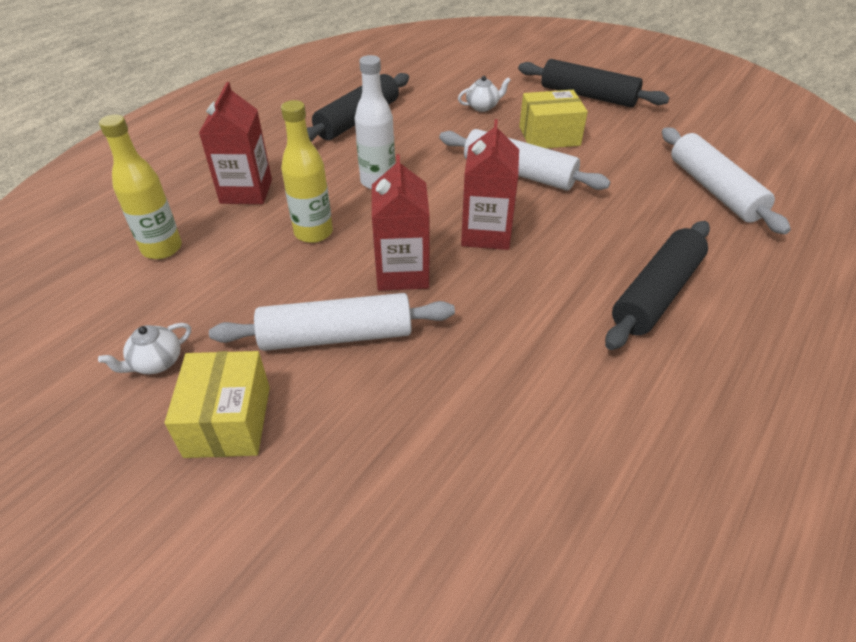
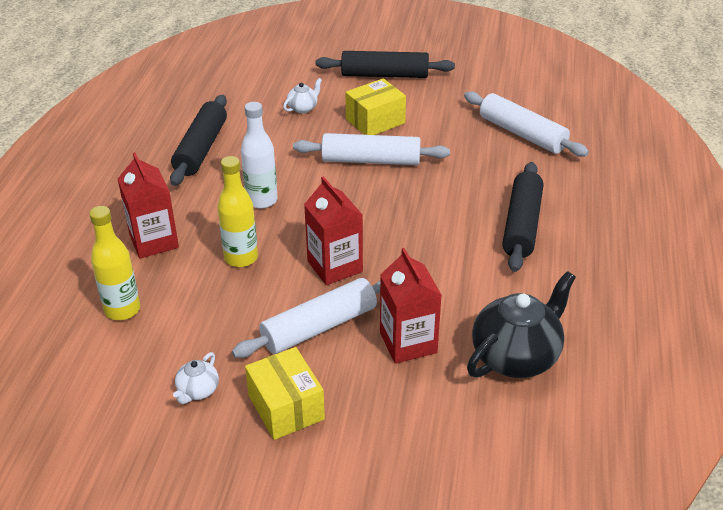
camera: 25 degrees left, 5 degrees down
(486, 233) = (377, 217): red carton -> red carton (408, 343)
(551, 467) = (516, 356): none -> black teapot

